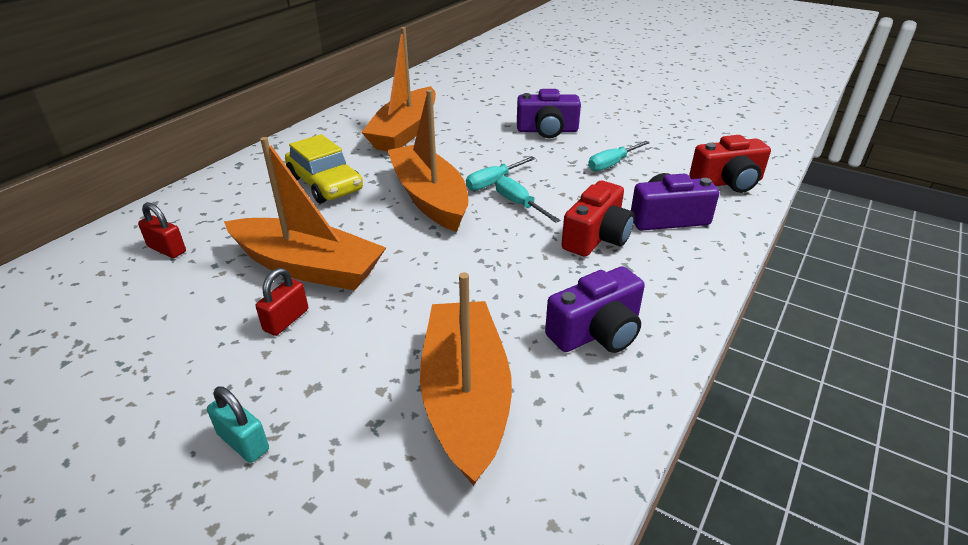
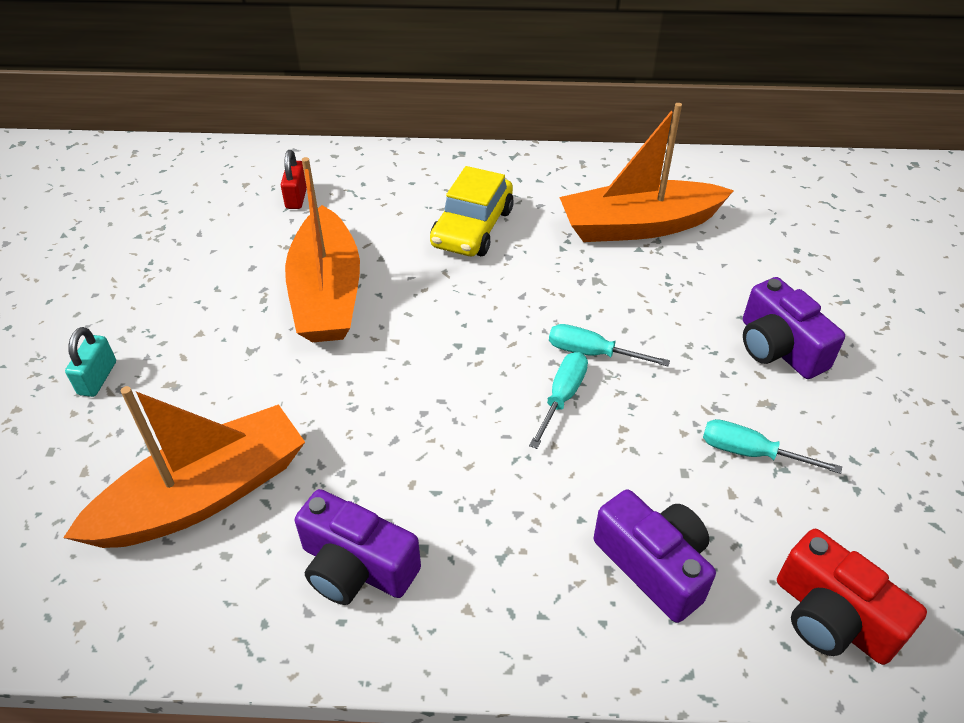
camera: 60 degrees right, 10 degrees up
(286, 320) = (246, 322): red padlock -> none
(429, 198) = (511, 316): orange boat -> none
(597, 237) = (546, 501): red camera -> none

